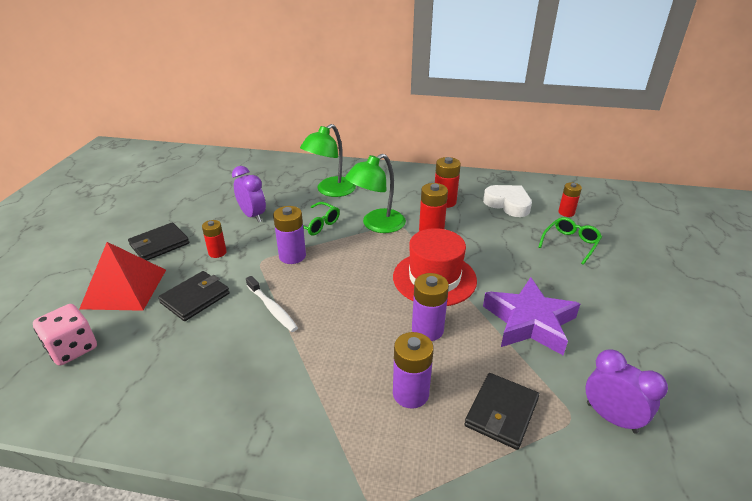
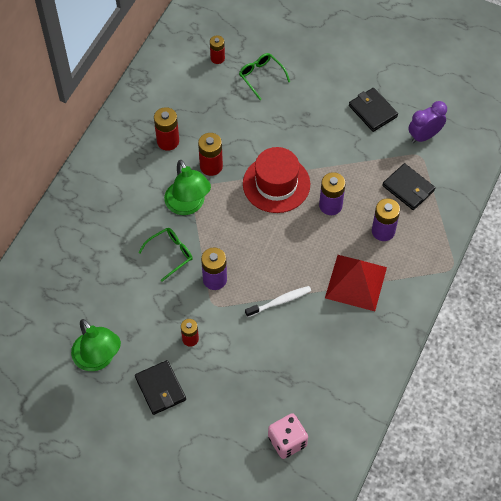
camera: 75 degrees left, 25 degrees up
(124, 288) = (221, 412): red pyramid -> red pyramid (355, 282)
(195, 298) = (251, 356): black wallet -> black wallet (372, 111)
(252, 215) = (136, 306): purple clock -> none
(330, 191) = (112, 231): green lamp -> green lamp (98, 359)
(508, 204) = (189, 94): white heart -> none
(529, 322) = (339, 142): purple star -> none

